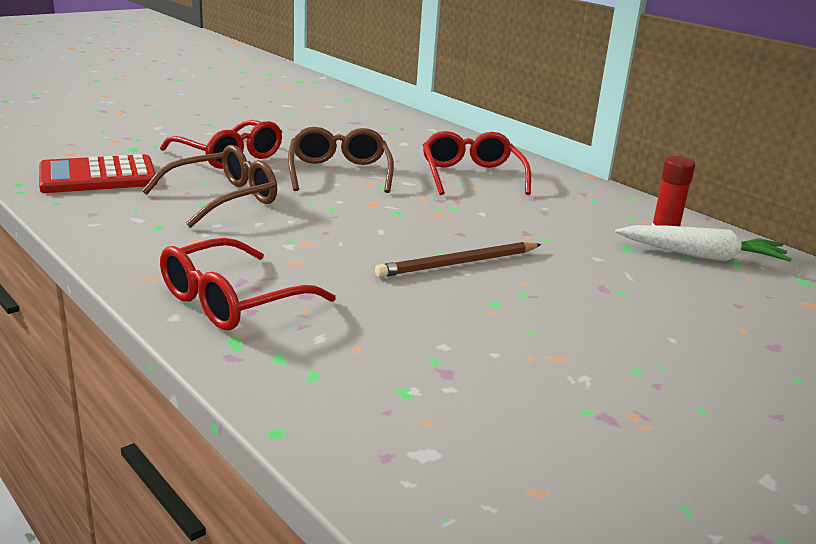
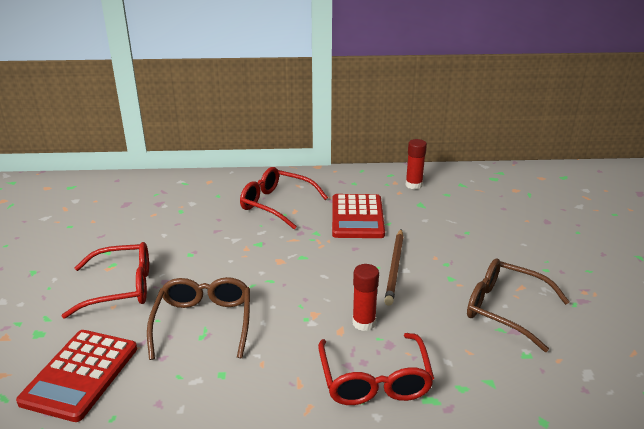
camera: 50 degrees left, 5 degrees up
(325, 271) = (364, 323): none -> red glue stick
(339, 172) = (213, 251): brown glasses -> brown glasses (504, 309)
(525, 219) = (357, 217): none -> red calculator
(702, 256) = (448, 189): white carrot -> none

